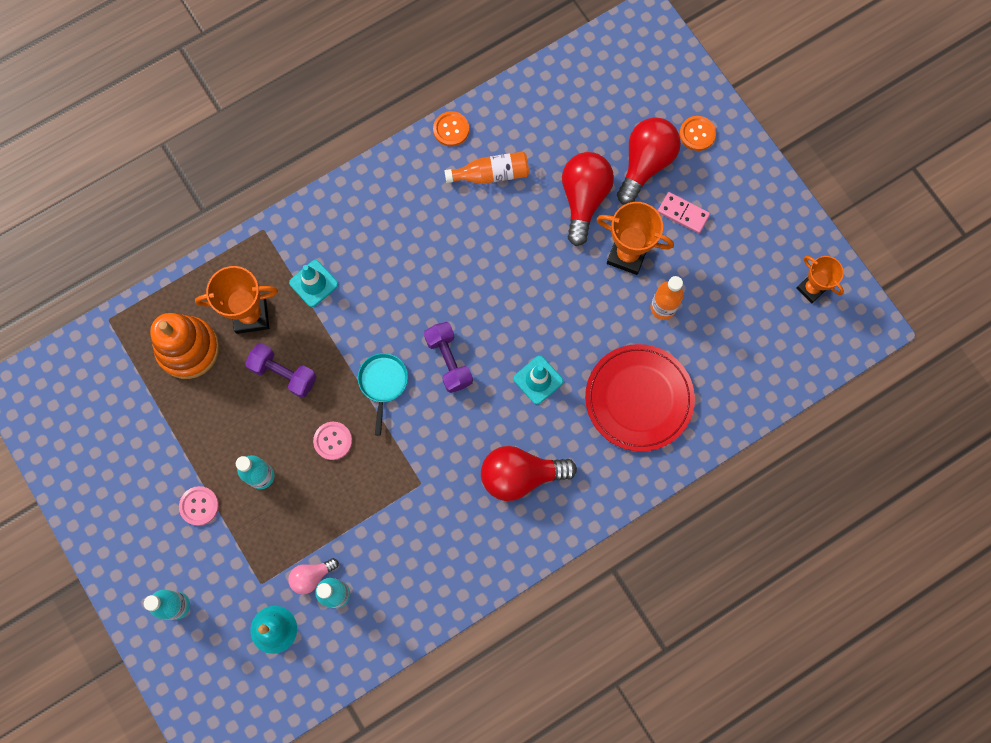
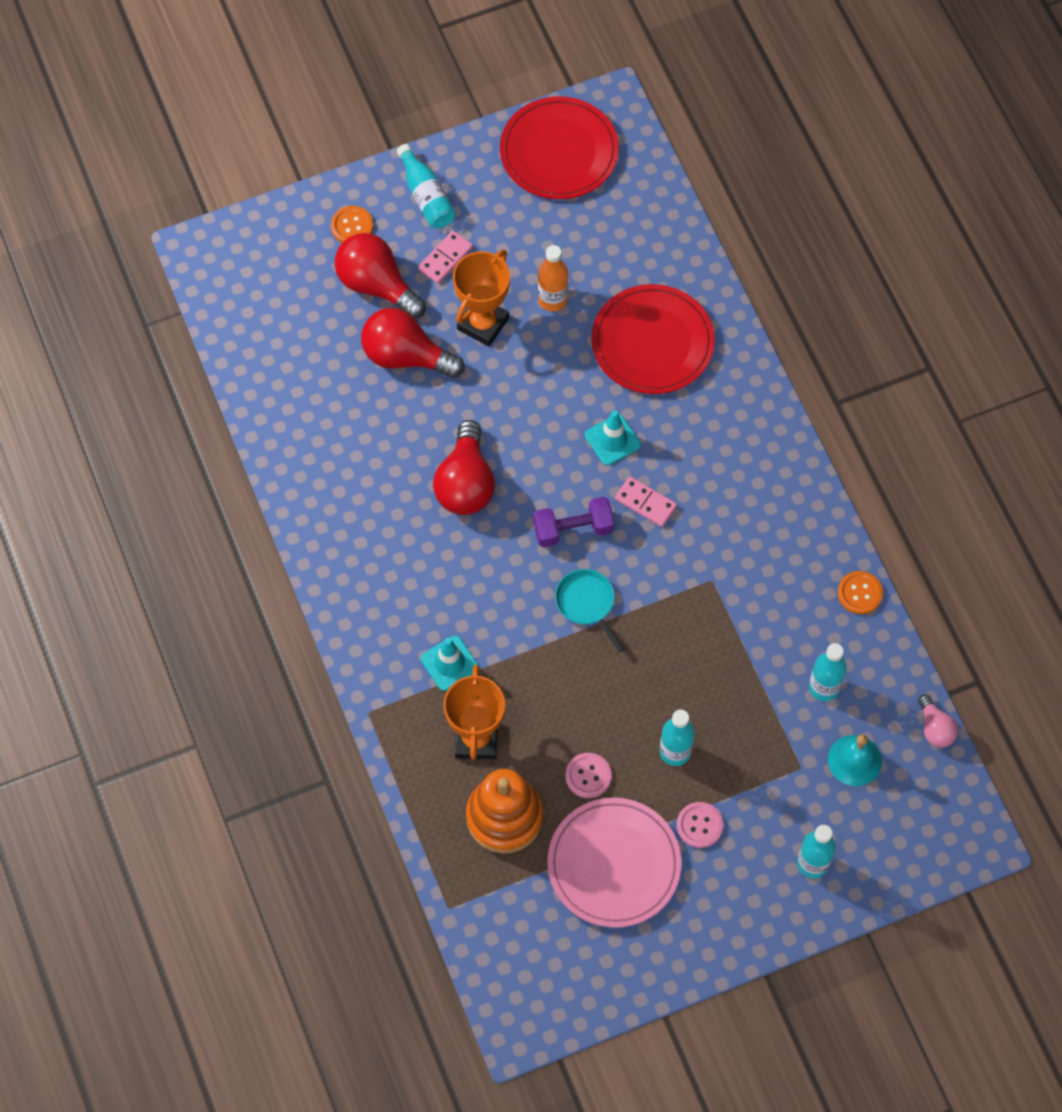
camera: 80 degrees left, 10 degrees down
(158, 441) = (614, 864): none -> pink plate
(284, 374) = (555, 711): purple dumbbell -> none
(312, 576) = (800, 711): pink light bulb -> pink light bulb (935, 728)
(333, 441) = (646, 667): pink button -> pink button (588, 776)
(383, 383) = (587, 603): turquoise pan -> turquoise pan turned 45 degrees clockwise
(451, 129) = (286, 483): orange button -> orange button (859, 593)
(483, 416) = (645, 503): none -> pink domino
(491, 174) = (353, 448): orange bottle -> none
(520, 475) = (719, 476): red light bulb -> red light bulb (465, 483)
(740, 187) = (426, 196): none -> turquoise bottle
(811, 289) = (559, 151): orange trophy -> red plate

